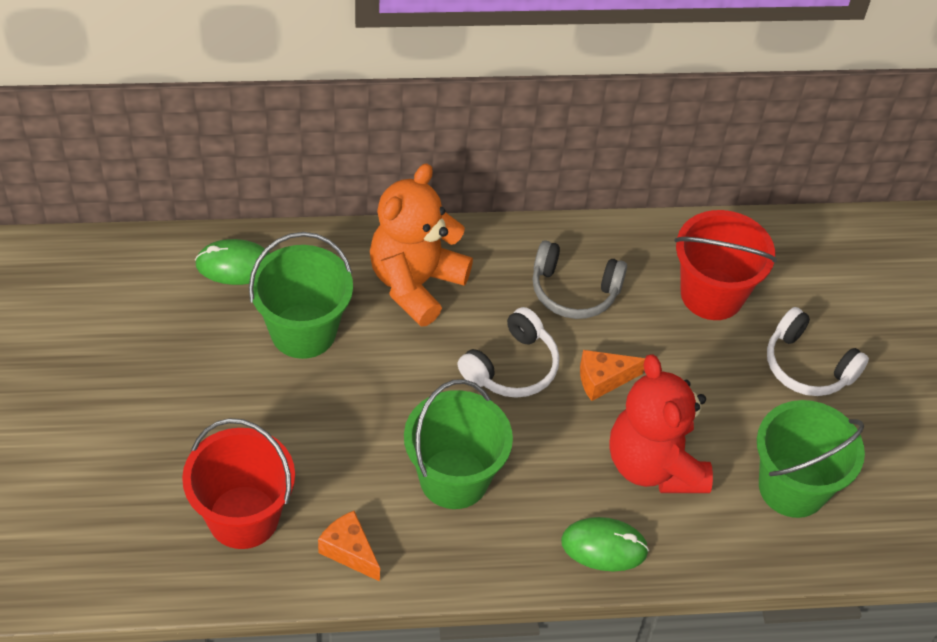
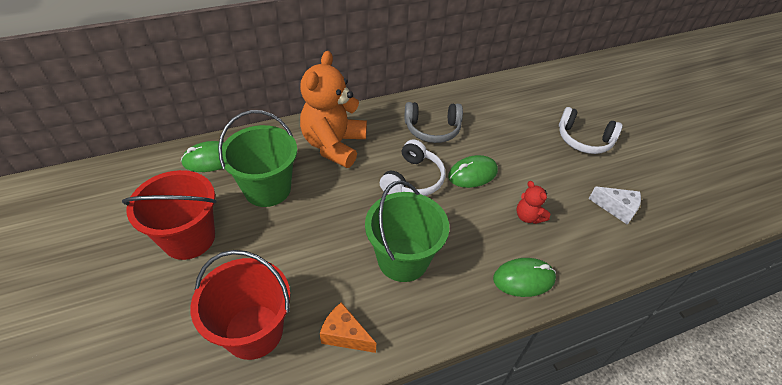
camera: 15 degrees left, 5 degrees down
(603, 380) = (472, 174): orange cheese -> green mouse
(654, 465) = (528, 216): red teddy bear -> red teddy bear, size x0.45
(712, 294) = (511, 115): red bucket -> red bucket (189, 238)
(792, 487) = (616, 209): green bucket -> white cheese

